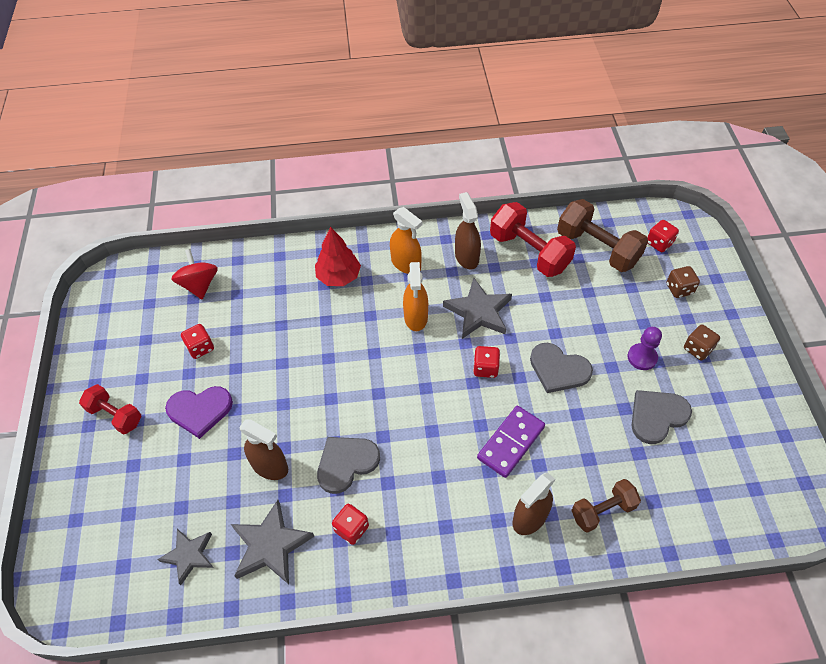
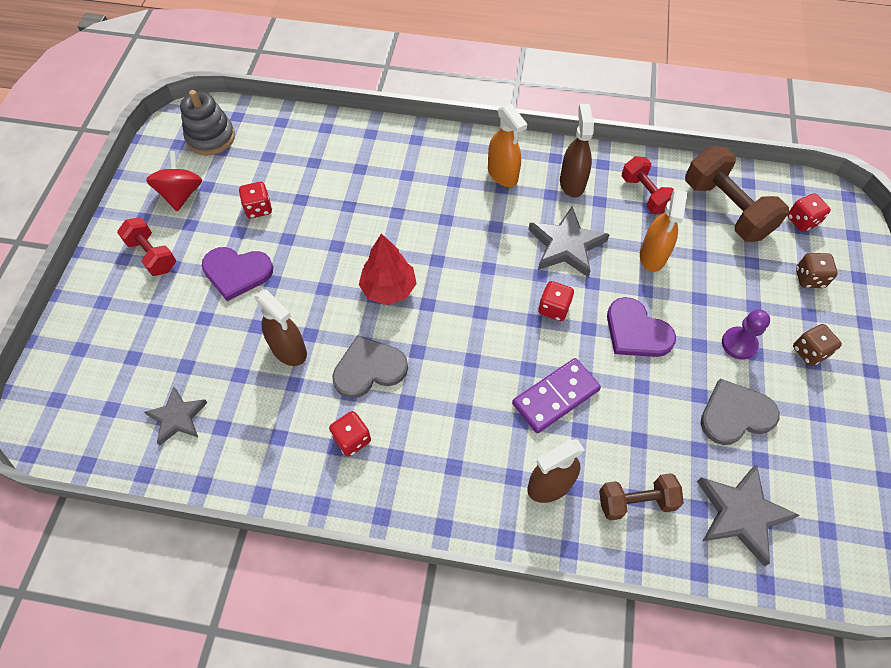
camera: 15 degrees right, 5 degrees up
(134, 294) = (211, 137): none -> grey stacking toy
(199, 285) = (278, 144): red spinning top -> red spinning top (181, 194)
(270, 545) = (262, 431): grey star -> grey star (741, 514)
(338, 276) = (425, 170): red tree -> red tree (388, 289)
(416, 317) = (494, 234): orange spray bottle -> orange spray bottle (652, 256)
(529, 252) = (645, 194): red dumbbell -> red dumbbell, size x0.61
(558, 369) = (636, 331): grey heart -> purple heart

